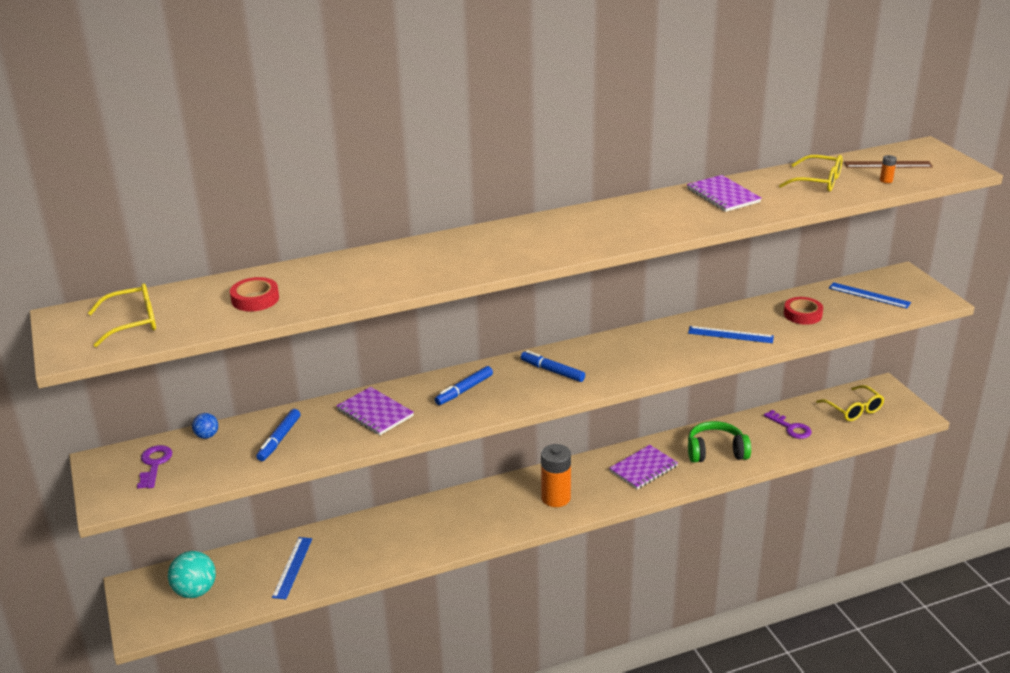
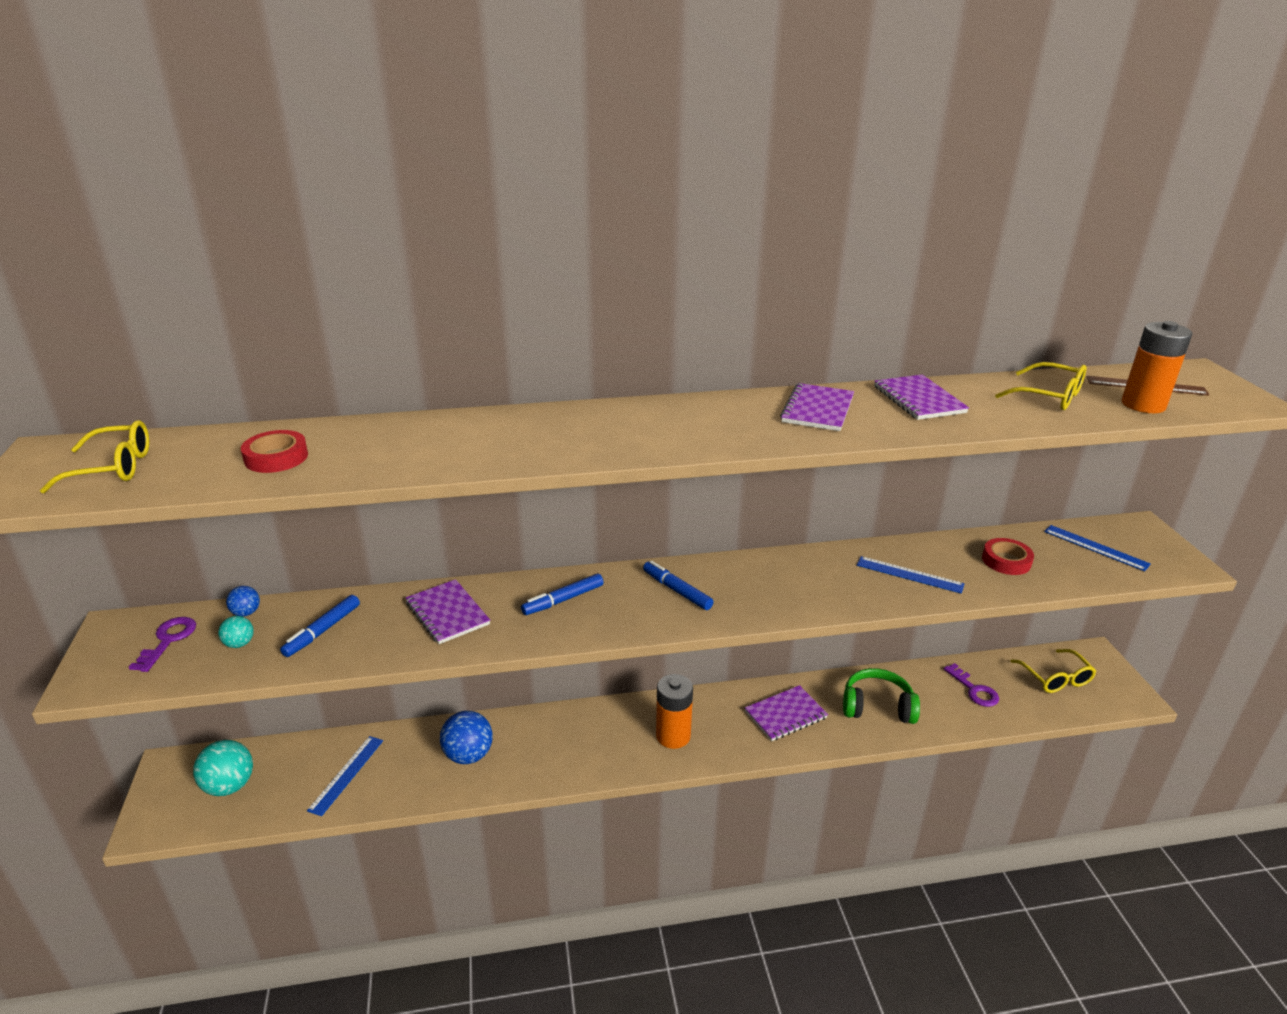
camera: 10 degrees right, 0 degrees up
(216, 458) = (239, 644): none -> turquoise ball
(390, 538) = (468, 755): none -> blue ball
(650, 212) = (817, 410): none -> purple notebook
(886, 180) = (1143, 405): orange battery -> orange battery, size x2.43

